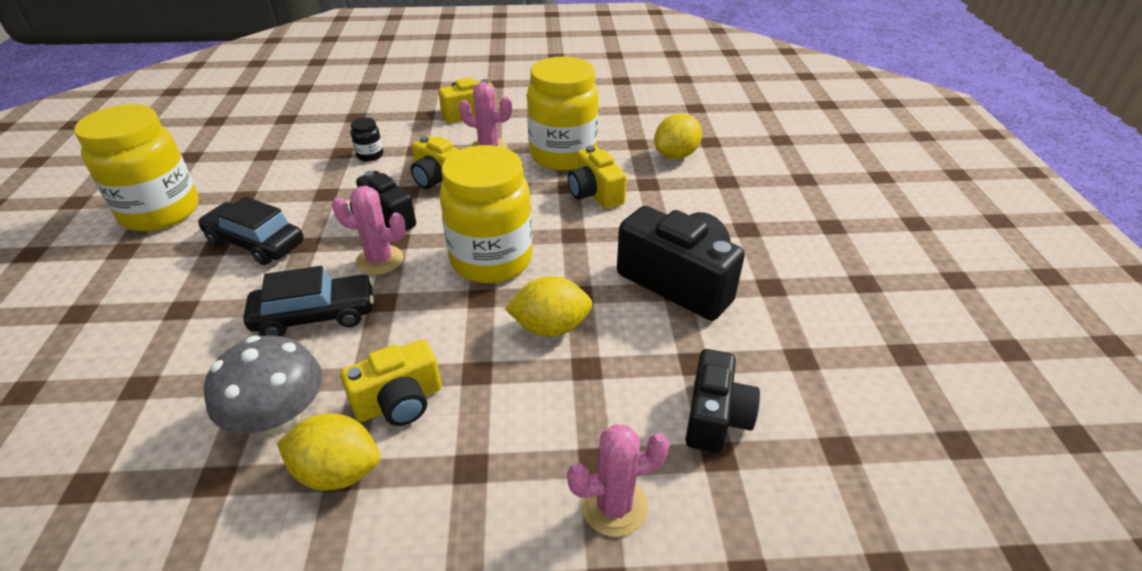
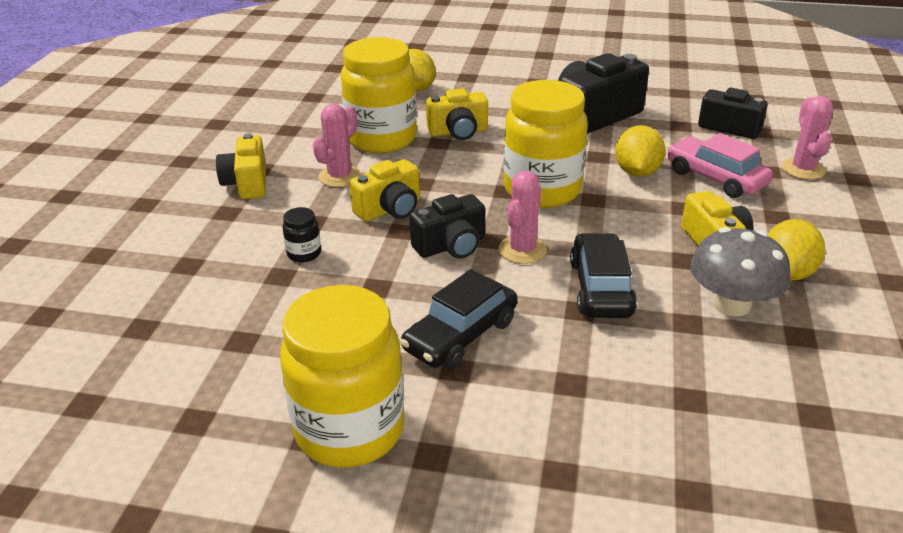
camera: 75 degrees left, 5 degrees down
(557, 401) = (715, 178): none -> pink car

